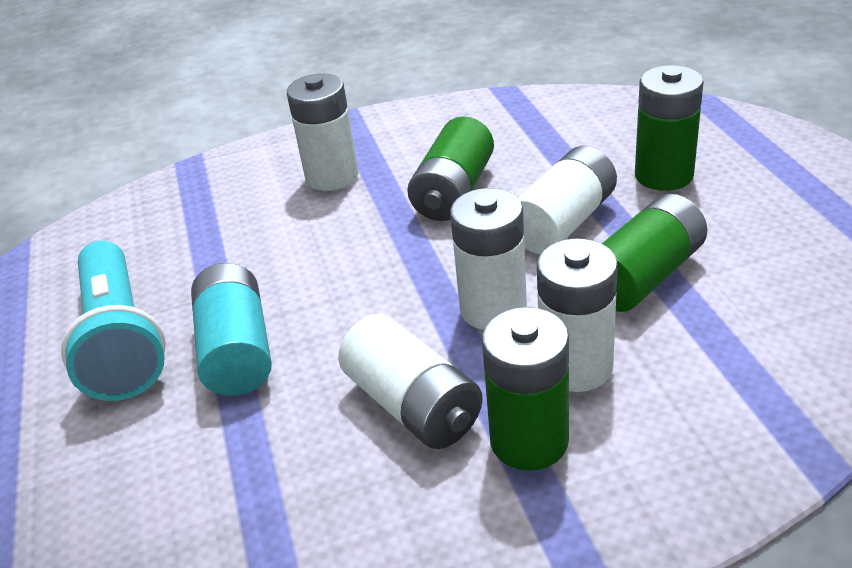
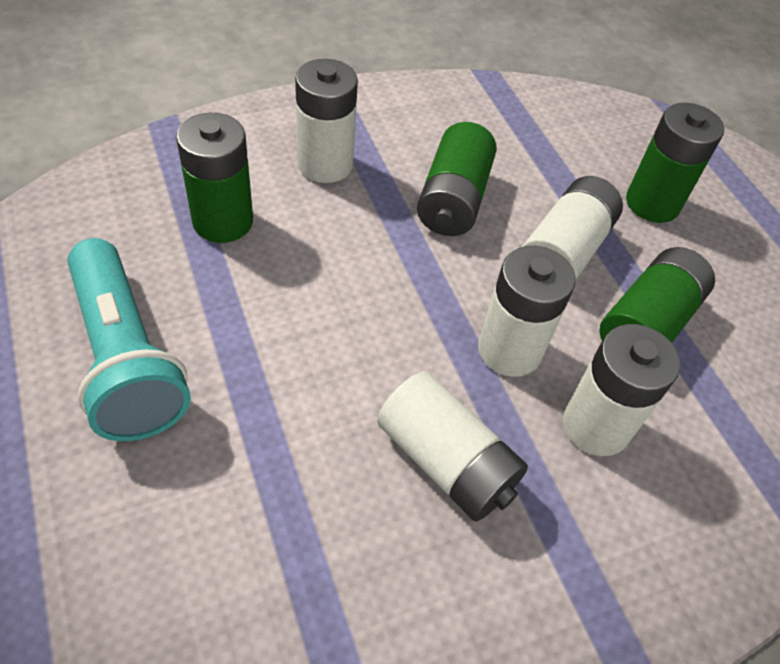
camera: 15 degrees left, 15 degrees up
(237, 350) = (256, 381): turquoise battery -> none
(529, 440) = (562, 510): green battery -> green battery (223, 221)

